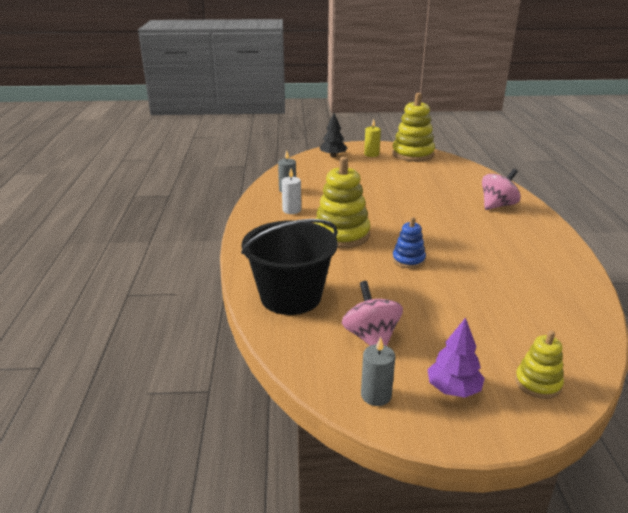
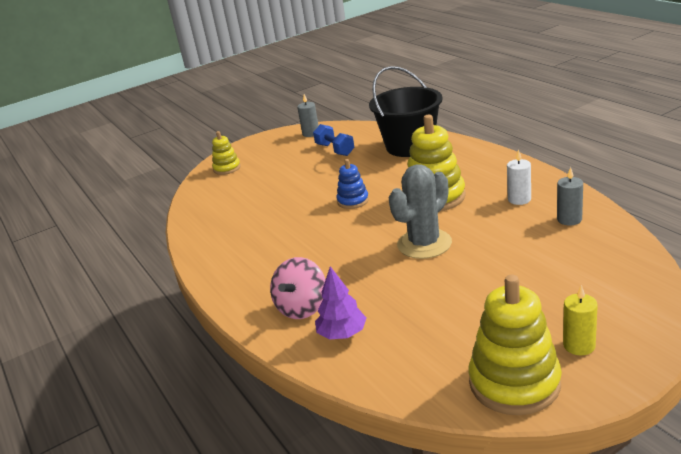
camera: 155 degrees right, 0 degrees up
(333, 156) = (627, 309): black tree -> none
(371, 337) = (335, 150): pink spinning top -> blue dumbbell
(388, 209) = (424, 244): none -> grey cactus
(453, 389) = (272, 149): purple tree -> purple tree (342, 334)

